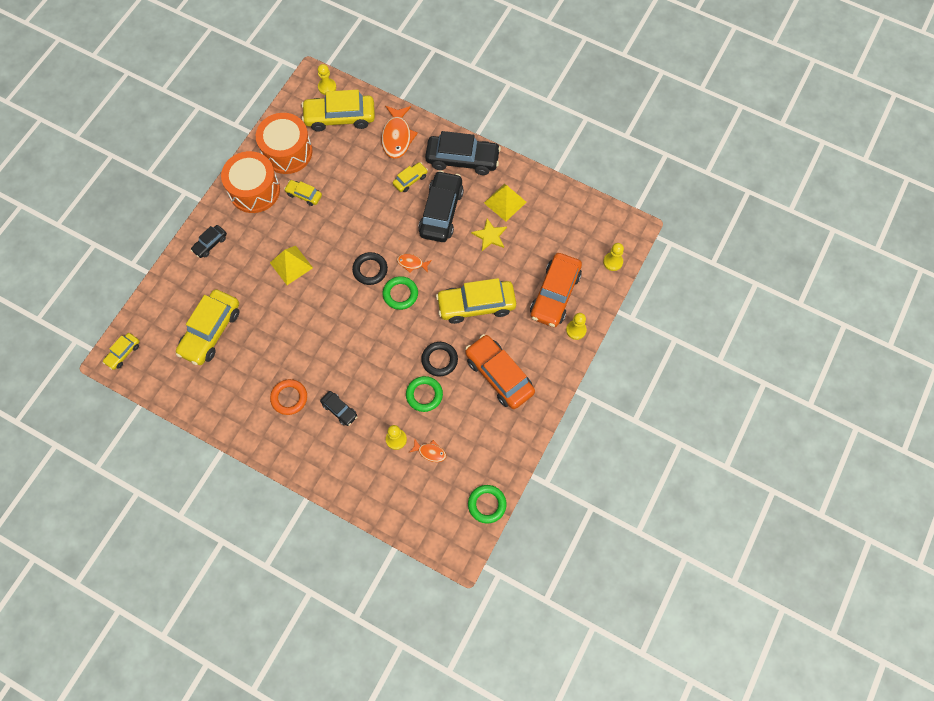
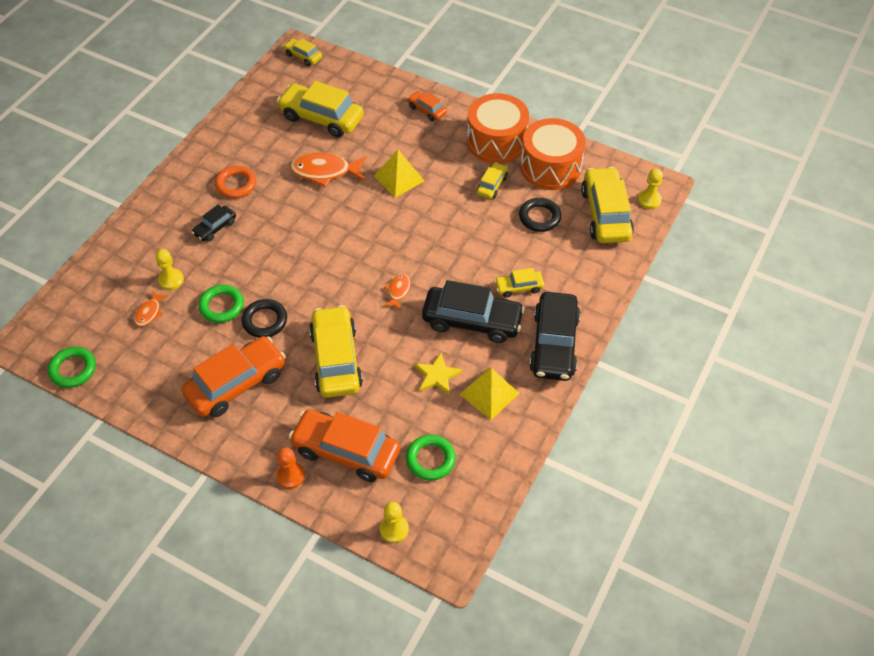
camera: 90 degrees right, 15 degrees down
(210, 244) = (427, 110): black car -> orange car
(370, 270) = (390, 250): black ring -> black ring (539, 217)
(397, 136) = (583, 272): orange fish -> orange fish (325, 172)
(400, 294) = (356, 280): green ring -> green ring (430, 459)
(410, 180) = (519, 287): yellow car -> yellow car turned 120 degrees clockwise
(576, 330) = (291, 476): yellow pawn -> orange pawn

